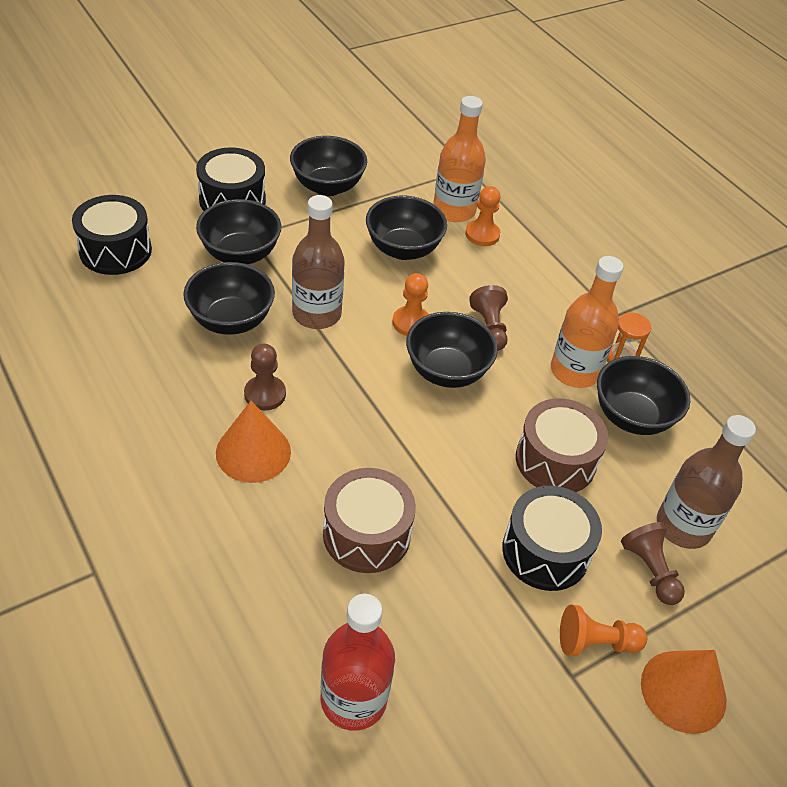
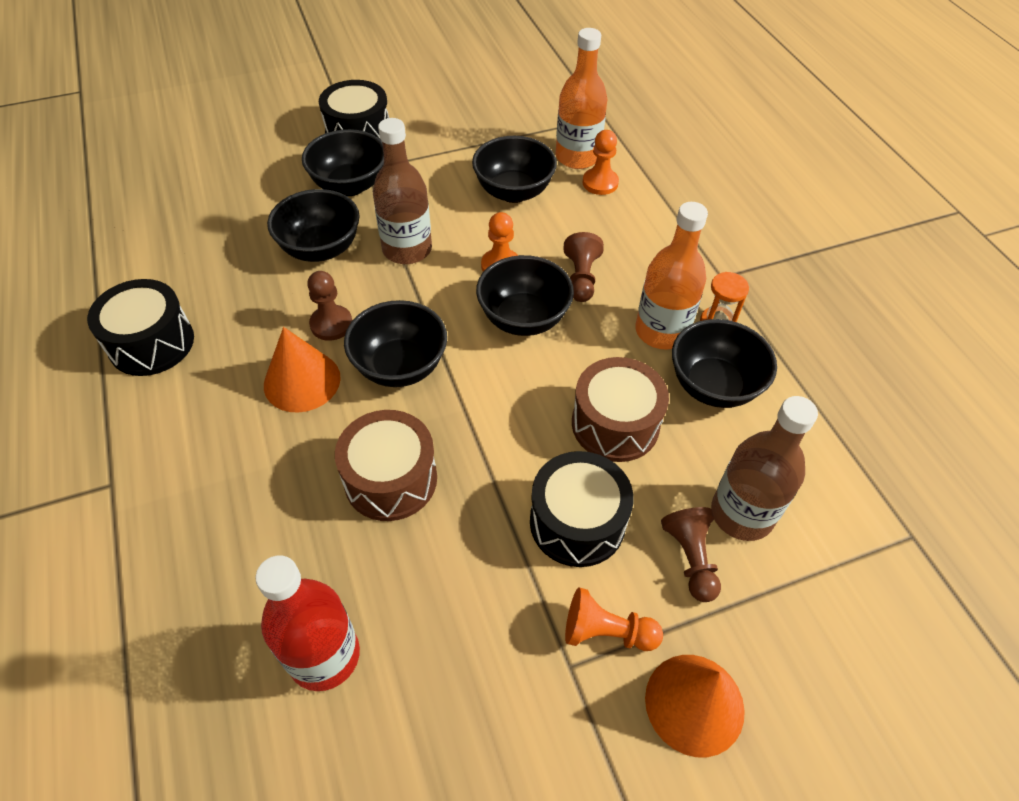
camera: 15 degrees right, 5 degrees up
(115, 250) = (233, 174): black drum -> black drum (151, 343)
(327, 186) = (455, 126): black bowl -> black bowl (400, 366)

